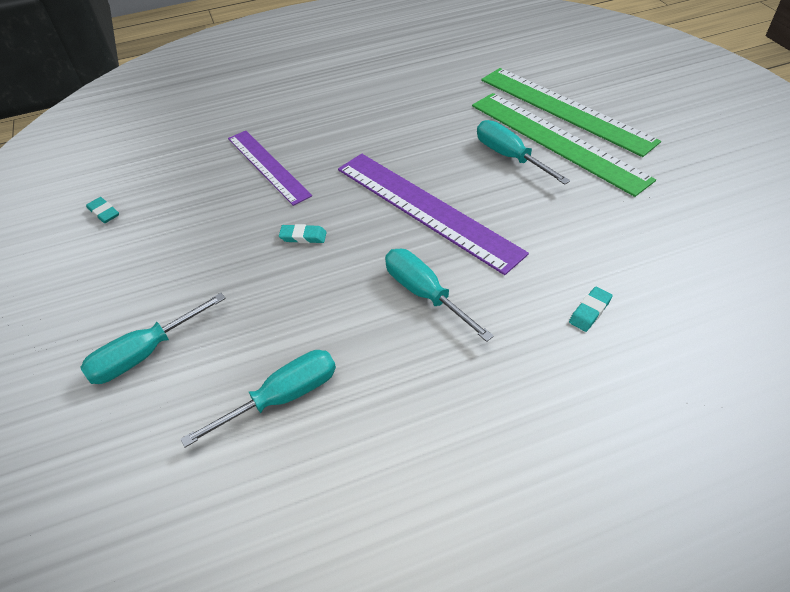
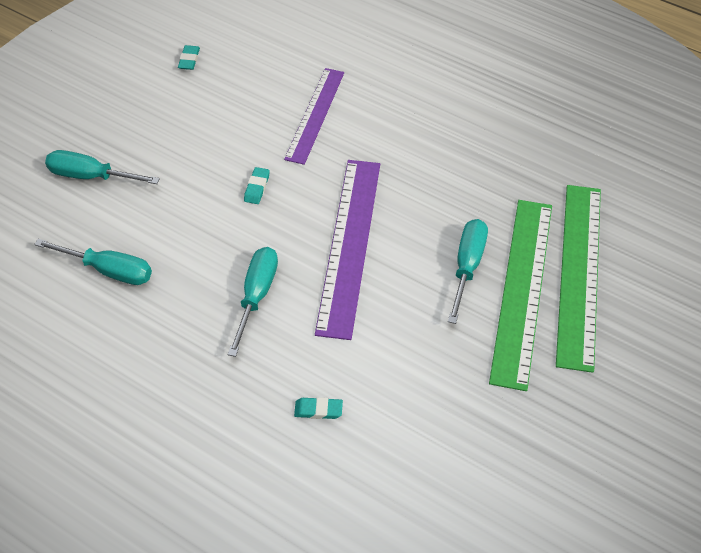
camera: 50 degrees right, 5 degrees up
(303, 236) = (257, 188): turquoise eraser -> turquoise eraser turned 45 degrees clockwise

